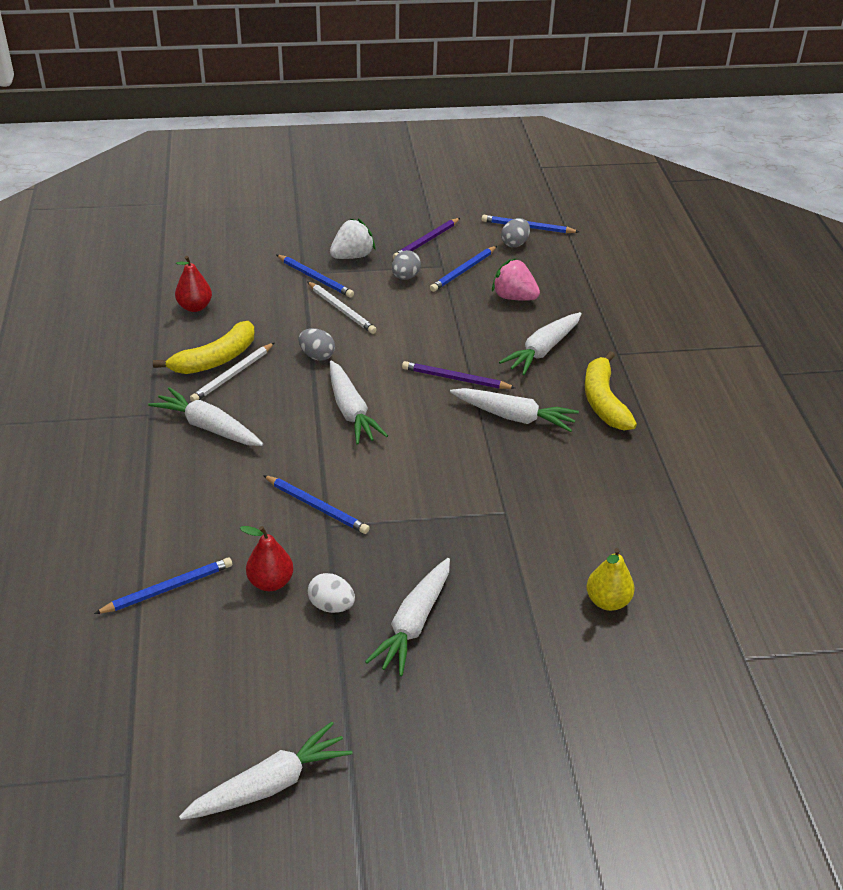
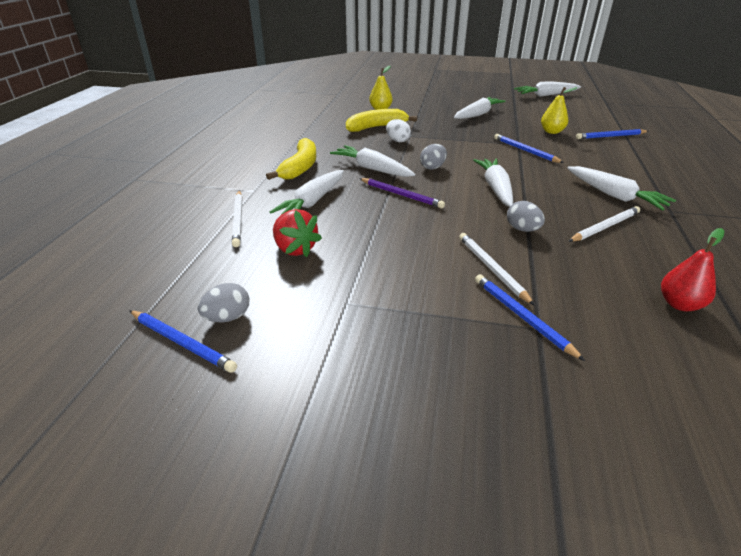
camera: 160 degrees left, 5 degrees down
(215, 359) = (628, 242): yellow banana -> yellow banana (376, 127)
(270, 582) = (552, 132): red pear -> yellow pear
(331, 606) = (518, 123): white egg -> white egg (397, 141)
(352, 256) = (464, 343): white strawberry -> none
(405, 277) = (402, 295): grey egg -> grey egg (432, 167)
(426, 241) = (344, 348): purple pencil -> none
(463, 271) = (325, 290): blue pencil -> none
(514, 297) = (295, 249): pink strawberry -> red strawberry
(542, 350) = (312, 202): white carrot -> white carrot turned 150 degrees clockwise
(592, 316) = (238, 219): none -> white pencil

